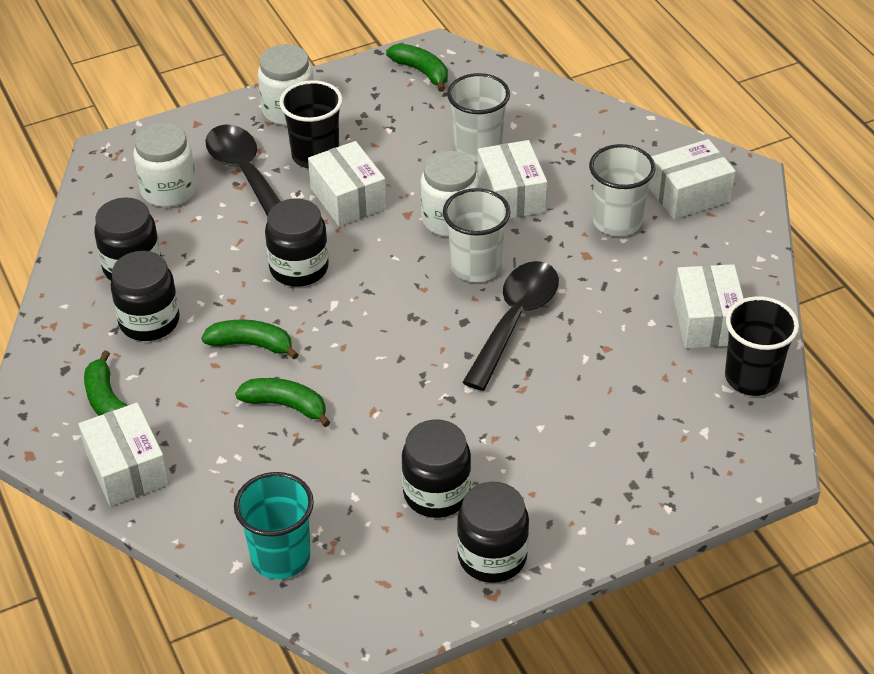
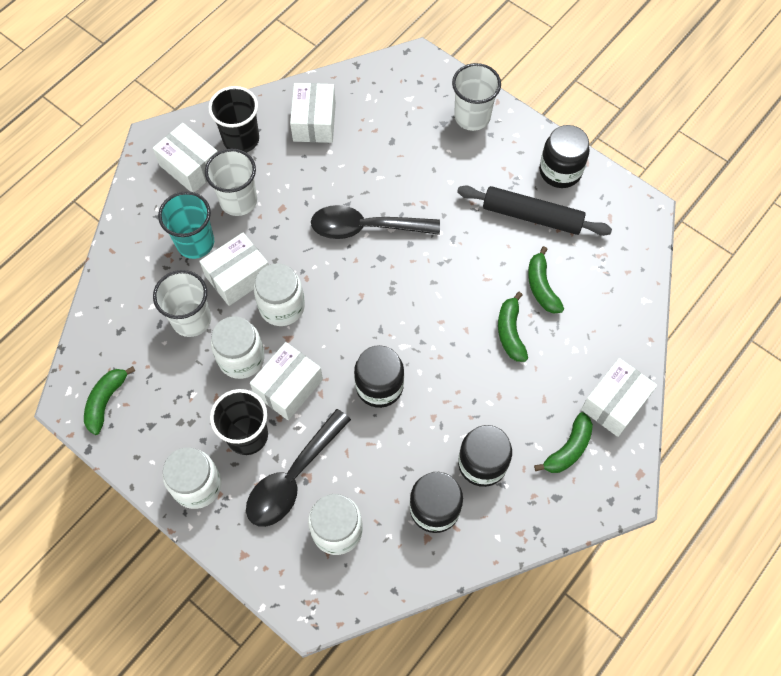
camera: 115 degrees left, 20 degrees up
(251, 345) = (469, 381): green banana -> green banana (541, 287)
(280, 557) = (625, 279): turquoise cup -> turquoise cup (195, 243)
(407, 173) = (241, 358): none -> white jar
(436, 493) = (532, 216): black jar -> black rolling pin
(476, 266) = (324, 271): white cup -> white cup (472, 117)
(707, 321) = (314, 122): white box -> white box turned 60 degrees counterclockwise
(751, 378) = (353, 87): black cup -> black cup (241, 139)

